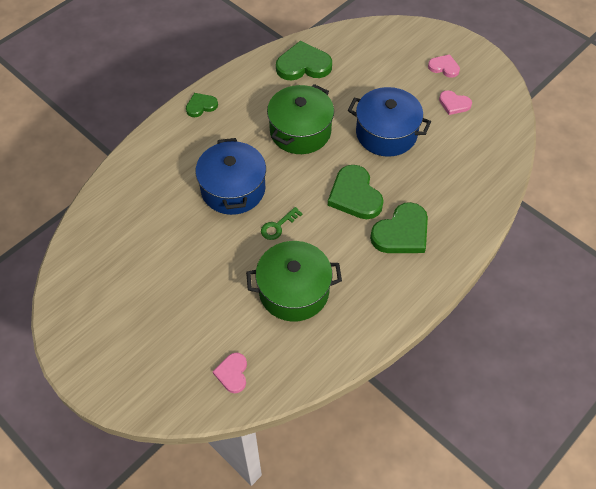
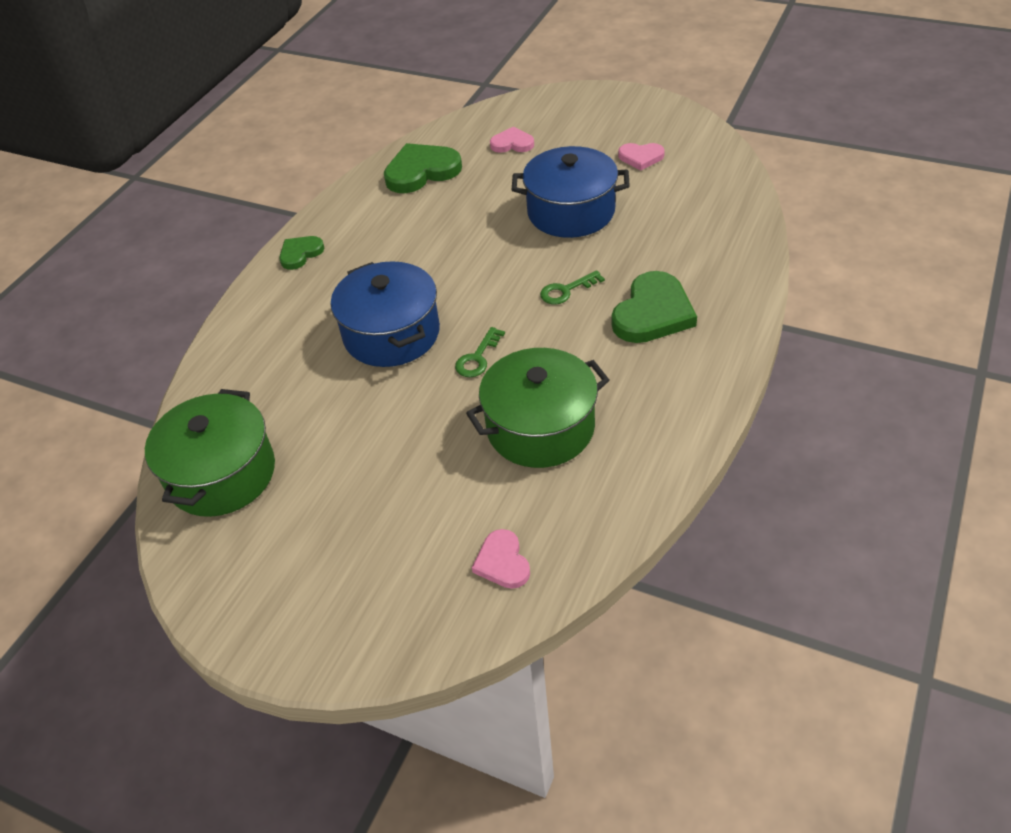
camera: 15 degrees left, 10 degrees down
(300, 131) = (454, 242): green pot -> green pot (222, 474)
(355, 195) = (566, 290): green heart -> green key
(444, 67) = (606, 124): pink heart -> pink heart (512, 143)

